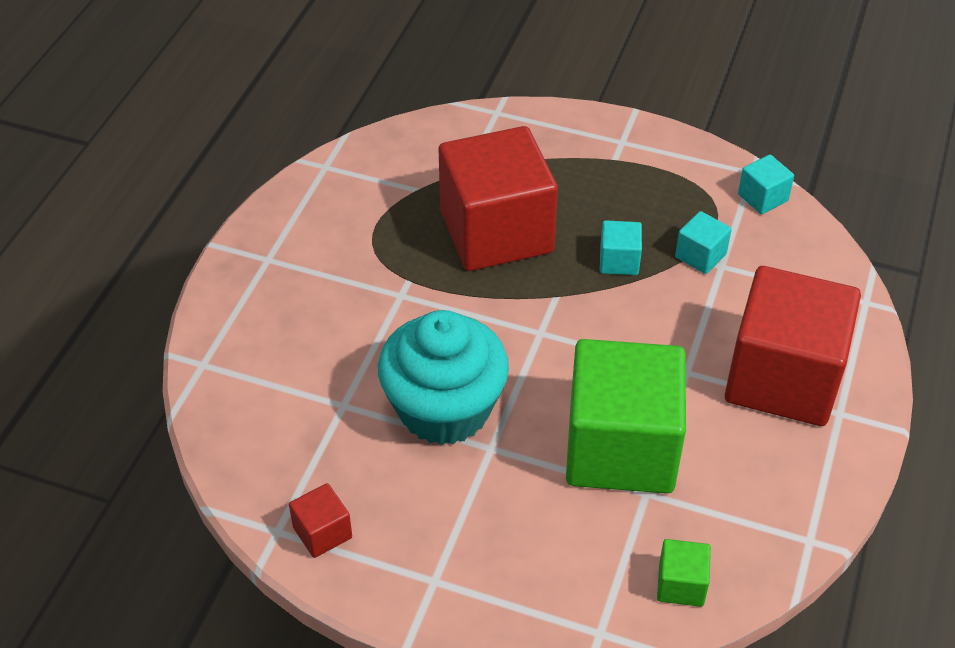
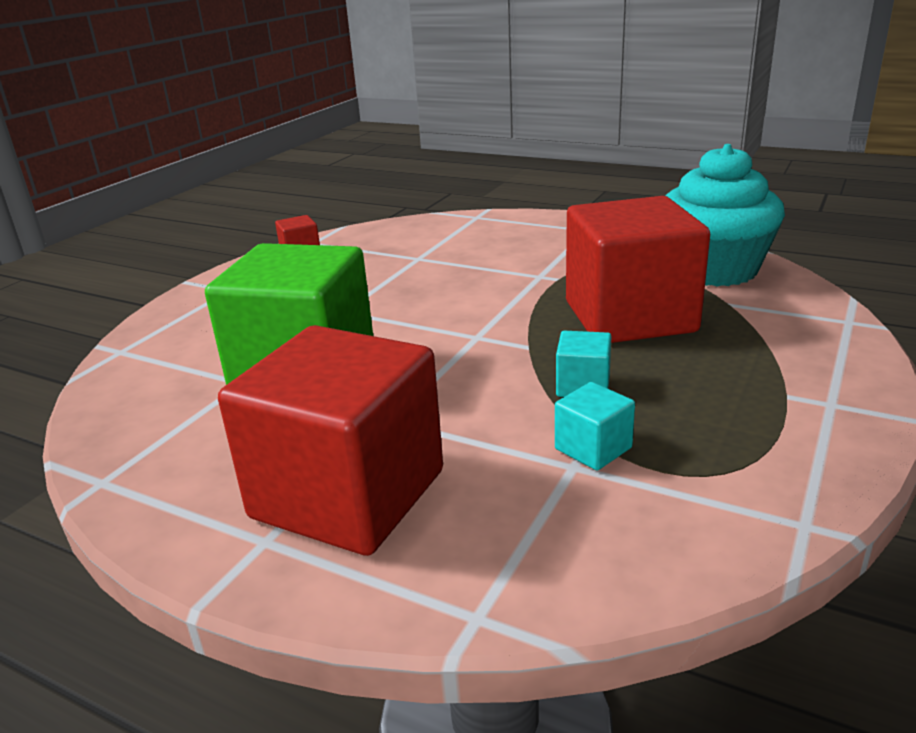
camera: 100 degrees right, 20 degrees down
(444, 408) = (396, 292): turquoise cupcake -> turquoise cupcake (713, 270)
(681, 584) = (126, 392): green cube -> none
(762, 197) = (737, 526): turquoise cube -> none

